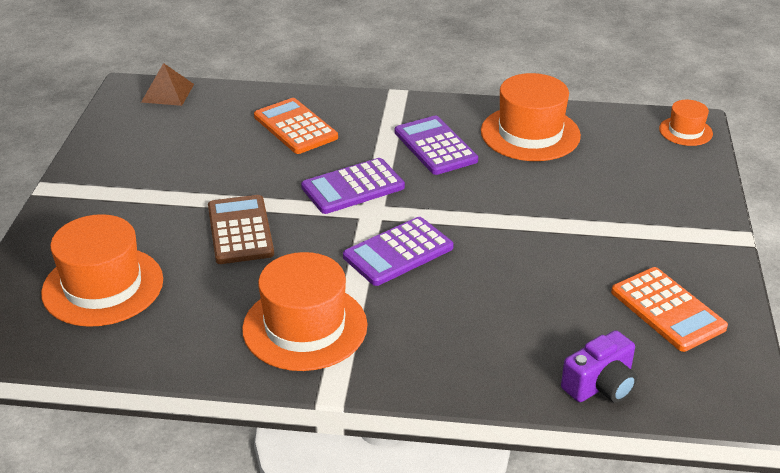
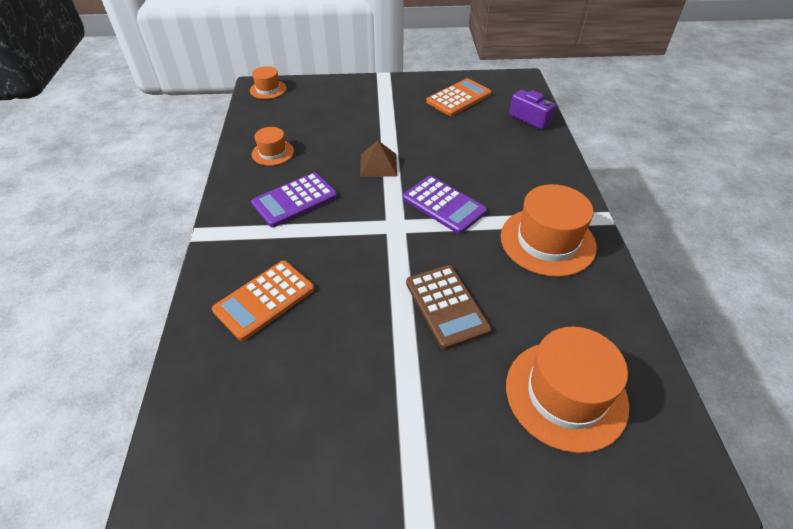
camera: 100 degrees left, 10 degrees up
(167, 93) = (177, 454): brown pyramid -> brown pyramid (378, 165)
(240, 230) = (446, 306): brown calculator -> brown calculator turned 90 degrees counterclockwise
(353, 187) = (364, 241): purple calculator -> none
(530, 133) = (273, 153): orange hat -> orange hat, size x0.53

